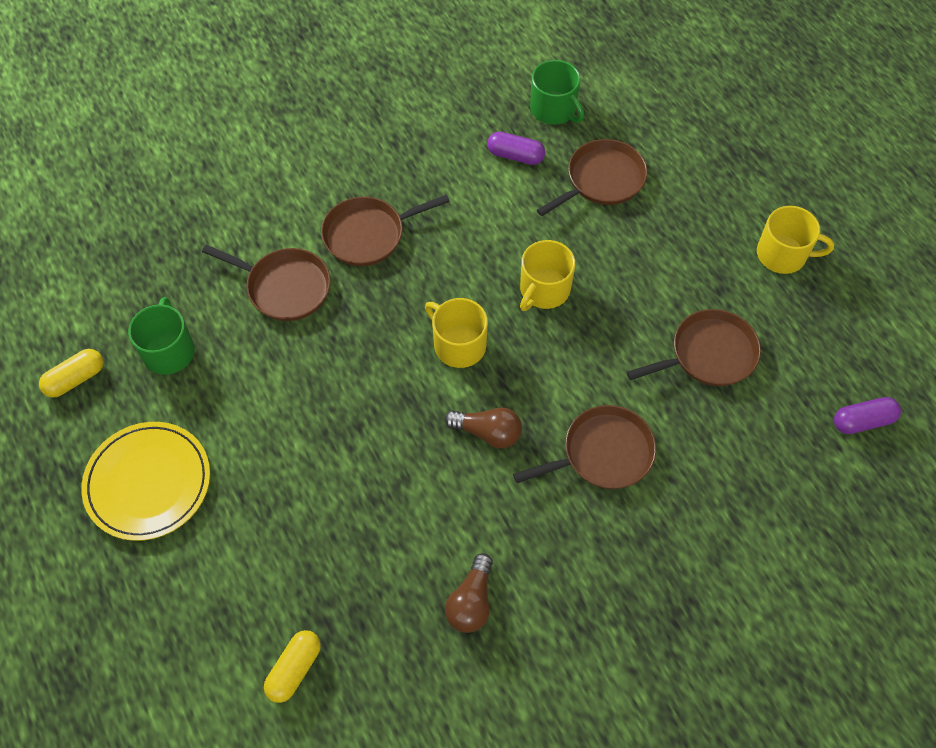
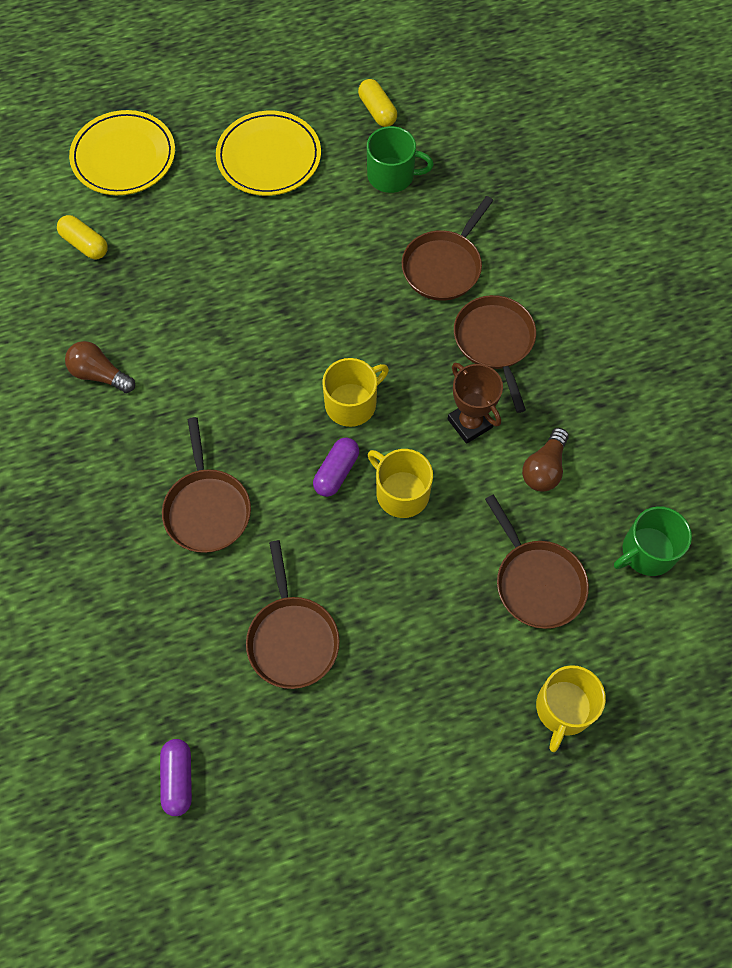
camera: 100 degrees right, 5 degrees up
(154, 657) = (124, 157): none -> yellow plate
(460, 244) = (470, 423): none -> brown trophy
(487, 432) = (253, 413): brown light bulb -> brown light bulb (544, 468)
(515, 156) = (582, 497): purple capsule -> purple capsule (336, 472)
(783, 254) = (404, 760): yellow mug -> yellow mug (563, 709)

